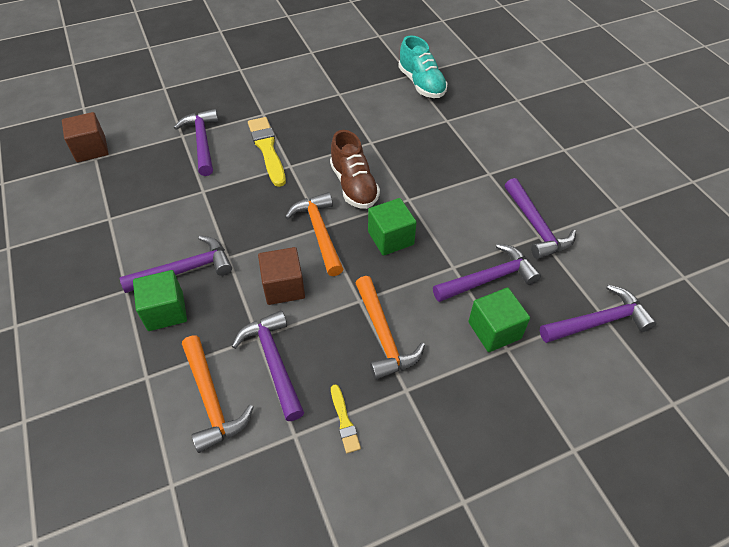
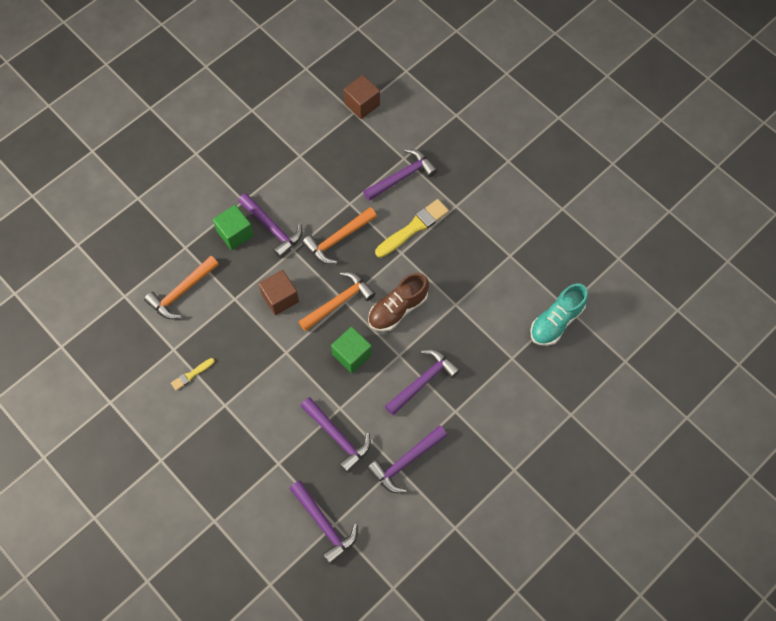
camera: 70 degrees right, 15 degrees up
(273, 362) = (219, 316): purple hammer -> purple hammer (423, 381)
(383, 335) = (262, 378): orange hammer -> orange hammer (338, 239)
(494, 330) = (291, 451): green cube -> none

